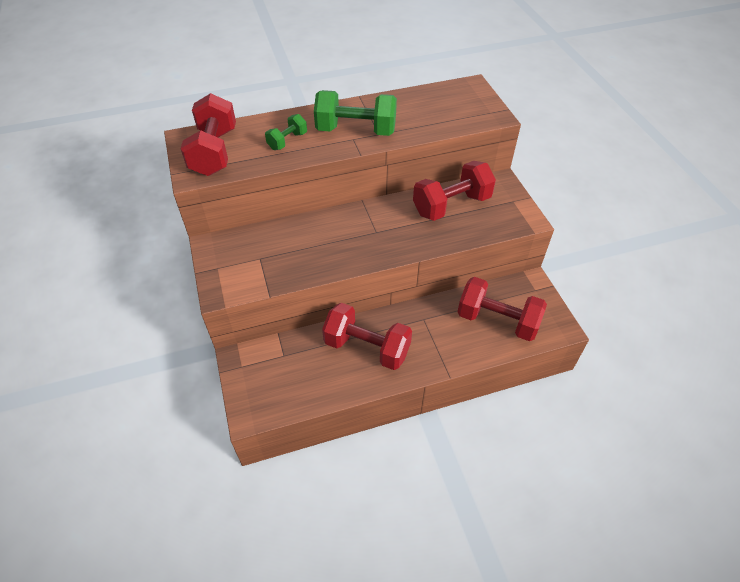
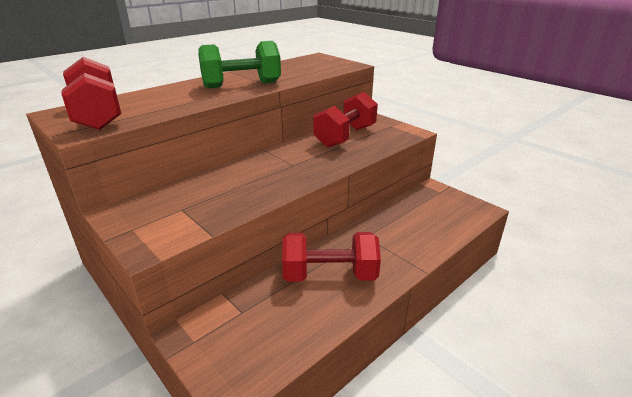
camera: 25 degrees left, 20 degrees down
(287, 141) = (177, 99): green dumbbell -> none
(497, 321) = (430, 219): red dumbbell -> none

